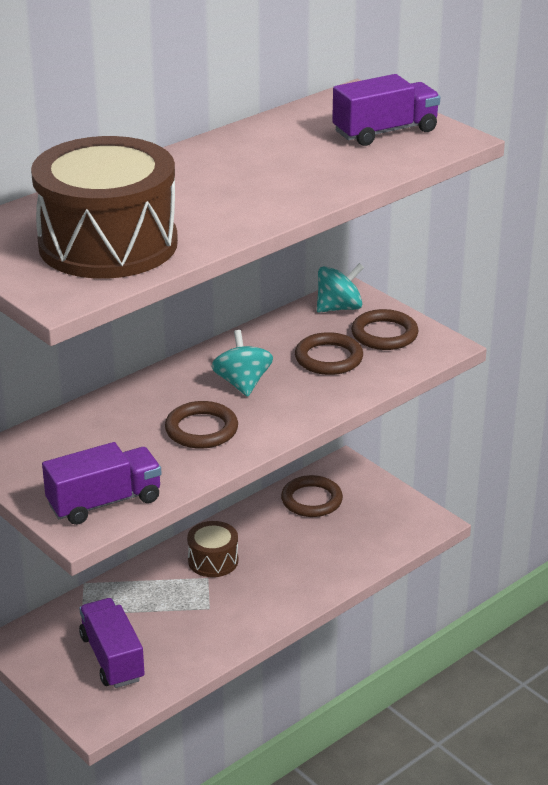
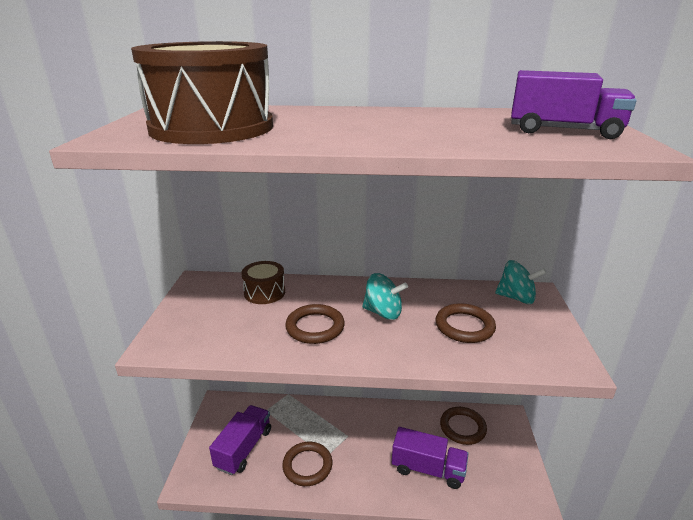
camera: 45 degrees right, 5 degrees down
(104, 502) = (193, 339): purple truck -> purple truck (428, 469)
(213, 560) = (363, 427): brown drum -> brown drum (264, 292)
(242, 383) = (383, 312): turquoise spinning top -> turquoise spinning top turned 75 degrees clockwise
(384, 334) = (530, 331): brown ring -> brown ring (307, 466)

